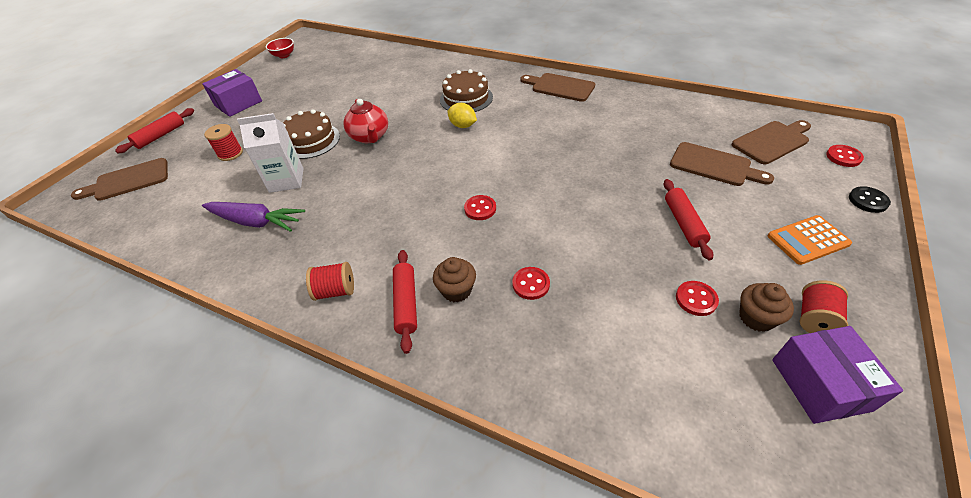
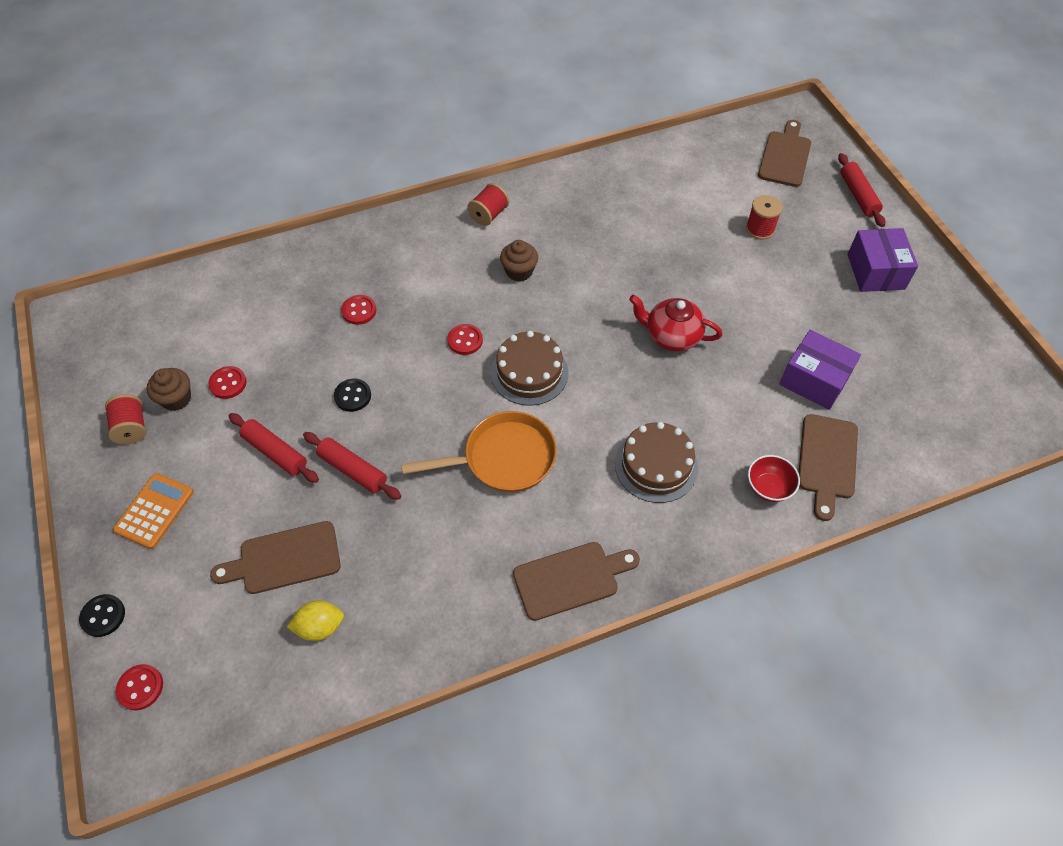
camera: 130 degrees right, 10 degrees up
(255, 222) = (623, 206): purple carrot -> none
(284, 55) = (991, 365): red bowl -> red bowl (768, 487)
(286, 180) = (664, 246): white carton -> none
(311, 141) = (717, 291): brown cake -> brown cake (529, 372)
(406, 303) = (431, 241): red rolling pin -> red rolling pin (353, 470)
(456, 290) = (407, 271): brown cupcake -> brown cupcake (519, 271)
(463, 126) = (602, 420): yellow lemon -> yellow lemon (320, 627)
(535, 139) = (503, 458): none -> orange pan
(595, 224) = (353, 396): none -> black button
(772, 141) = (235, 659): brown cutting board -> brown cutting board (827, 461)
(820, 384) = (118, 378): purple box -> purple box (814, 380)

